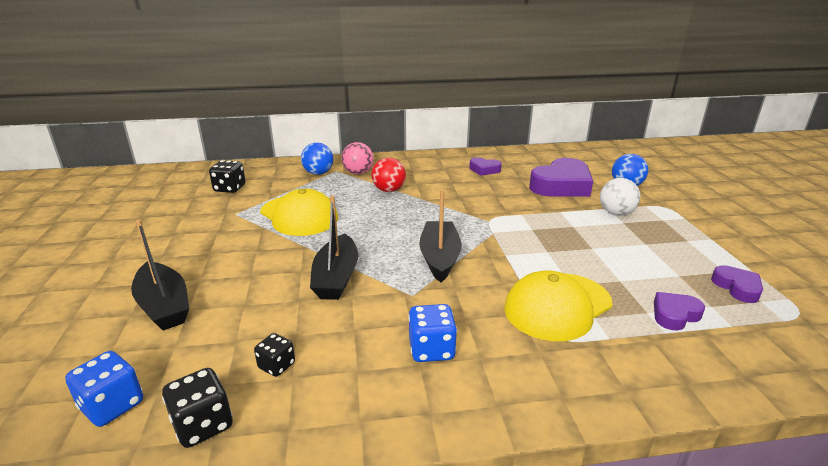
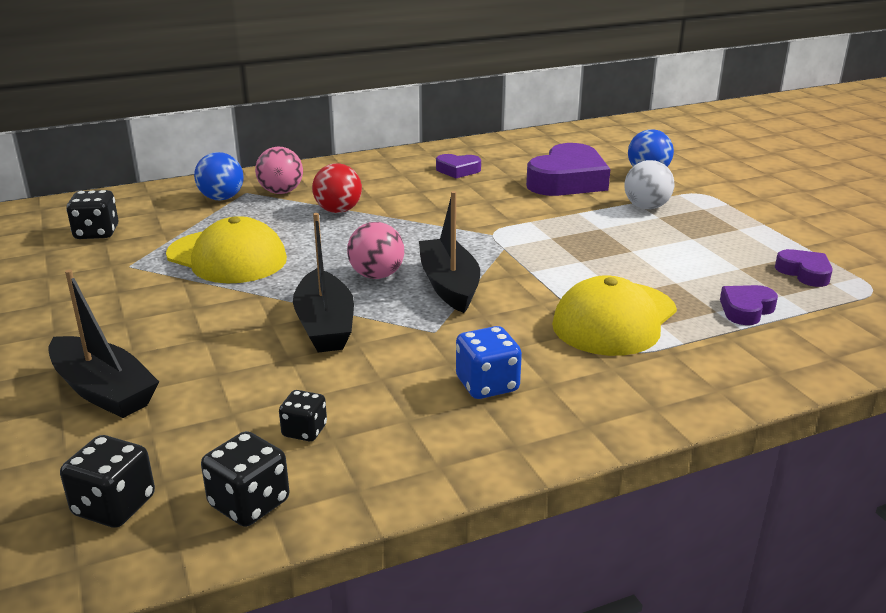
camera: 15 degrees left, 0 degrees up
(112, 406) = (114, 506): blue dice -> black dice
(391, 243) = (376, 275): none -> pink ball

